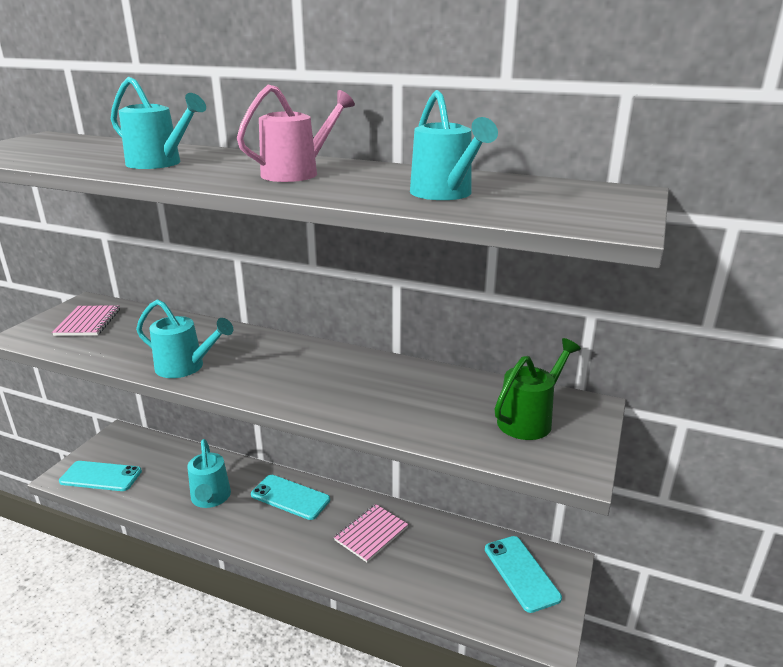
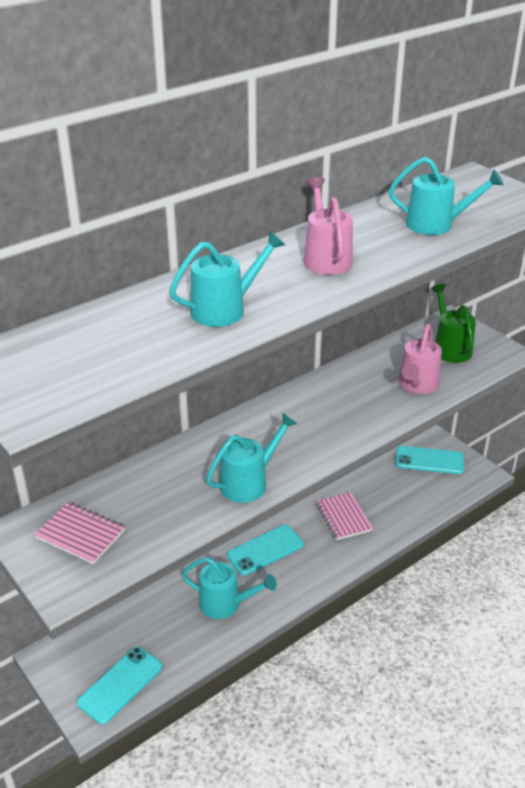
camera: 60 degrees left, 10 degrees up
(424, 416) = (416, 385): none -> pink watering can

